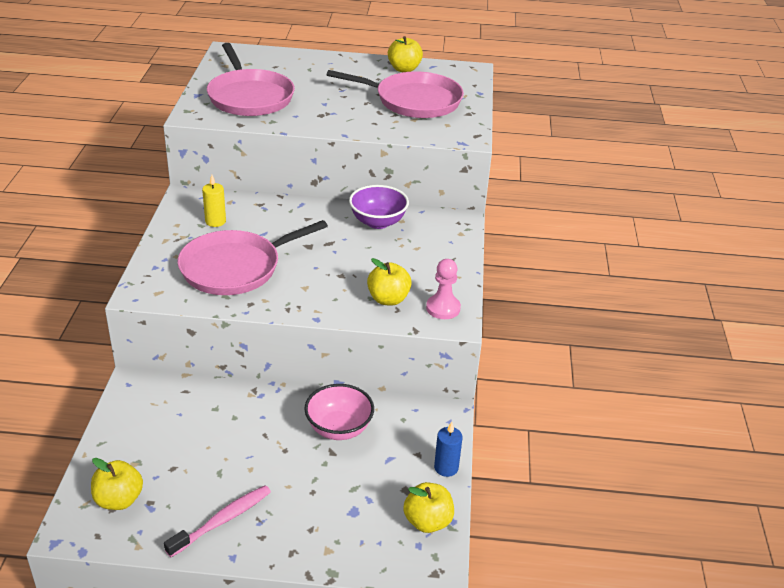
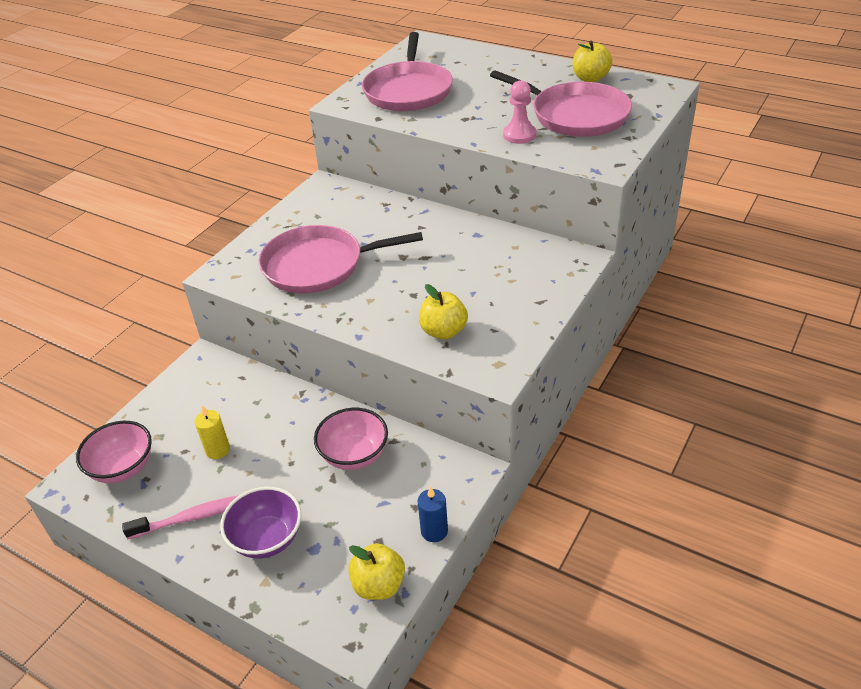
camera: 30 degrees right, 5 degrees up
(119, 500) = (123, 468): yellow apple -> pink bowl
(215, 221) = (332, 214): yellow candle -> yellow candle (218, 450)
(378, 222) = (489, 244): purple bowl -> purple bowl (267, 539)
(443, 308) = (494, 355): pink pawn -> pink pawn (519, 135)

